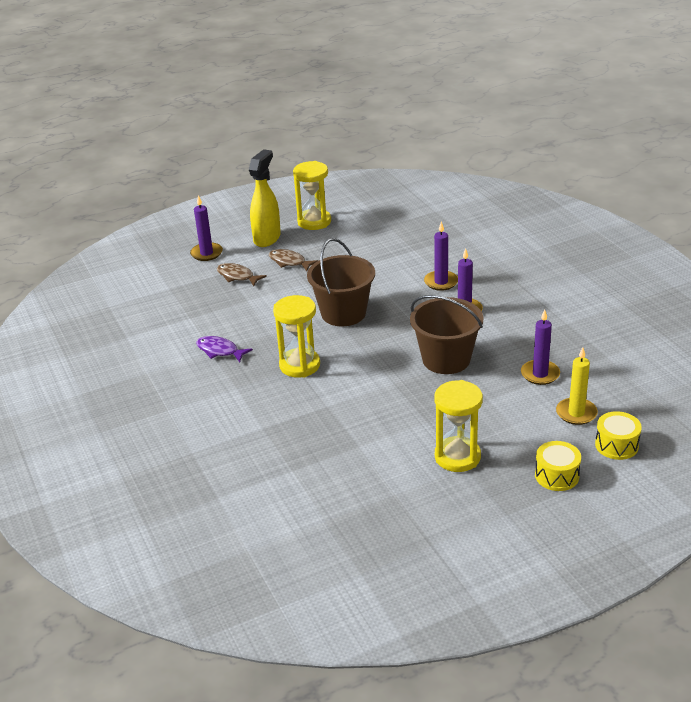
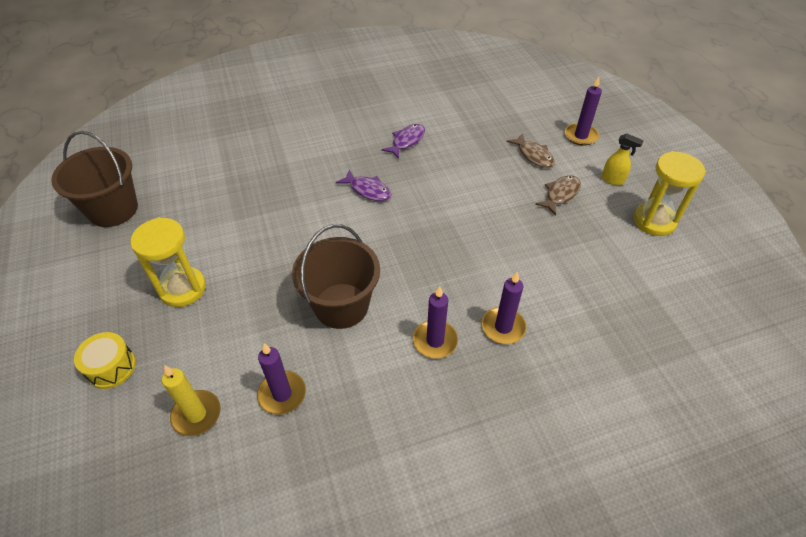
camera: 95 degrees right, 15 degrees up
(237, 276) = (534, 155): brown fish -> brown fish turned 105 degrees clockwise
(267, 238) = (612, 180): yellow spray bottle -> yellow spray bottle, size x0.54
(299, 365) = (368, 190): yellow hourglass -> purple fish
(343, 313) = (450, 229): brown bucket -> brown bucket (113, 209)
(616, 445) = (123, 442): yellow drum -> none

